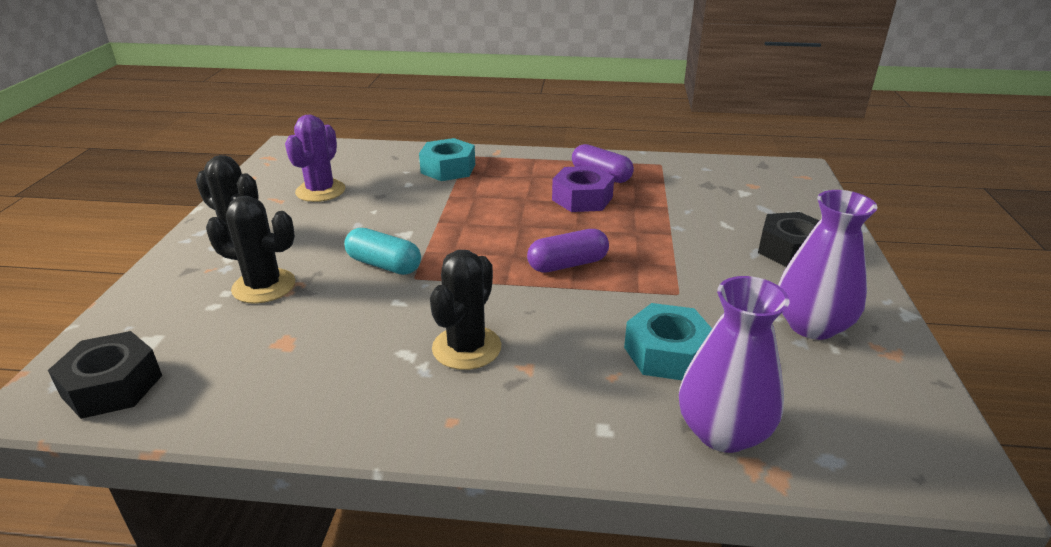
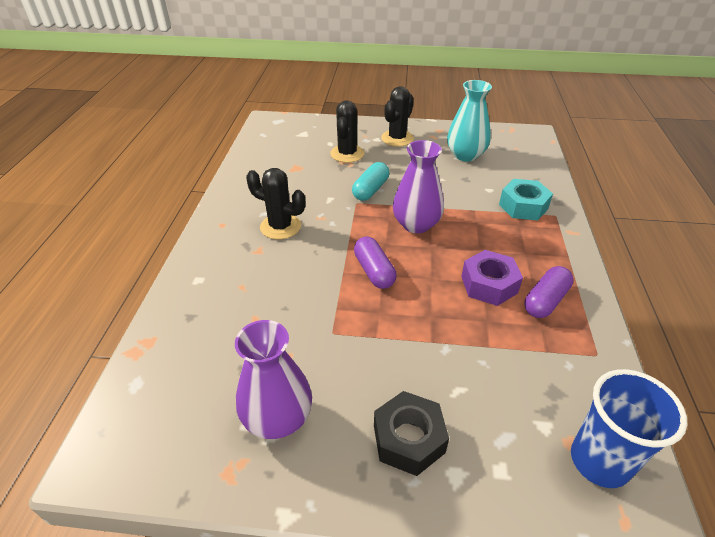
camera: 90 degrees right, 10 degrees up
(112, 386) = (271, 132): black nut -> none
(320, 191) = (465, 155): purple cactus -> turquoise vase
(667, 353) = (258, 315): turquoise nut -> none
(723, 432) = (177, 332): purple vase -> purple vase (416, 224)
(763, 177) = (599, 461): none -> blue cup

